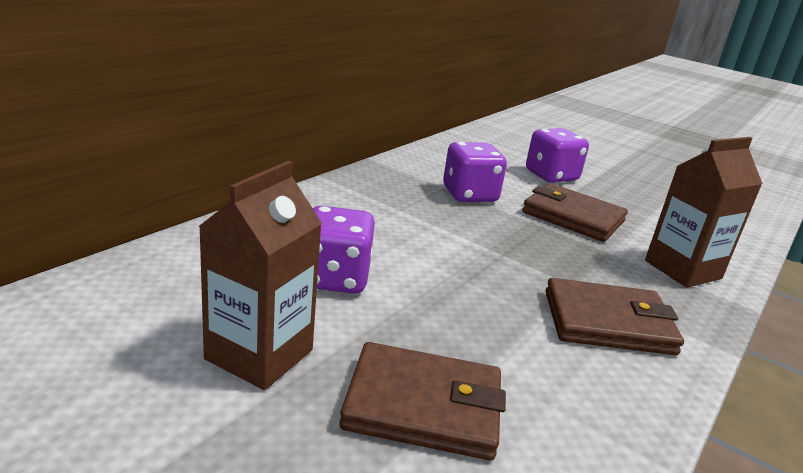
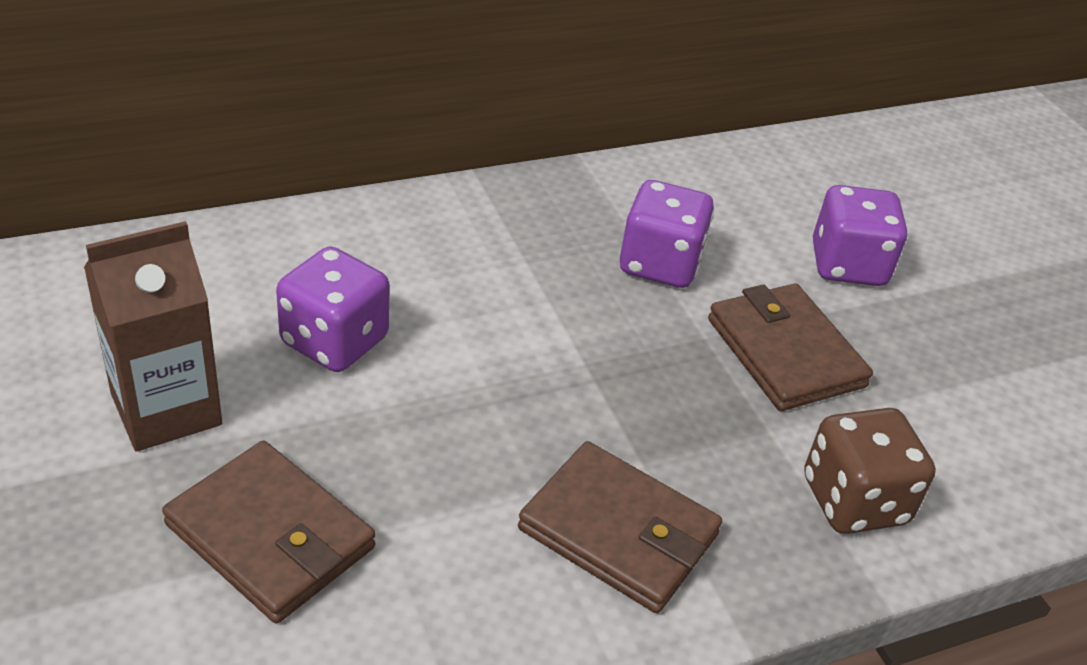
camera: 30 degrees right, 15 degrees up
(682, 269) = (854, 501): brown carton -> brown dice

